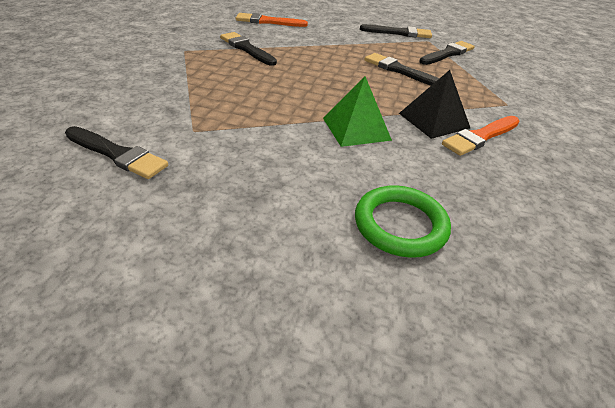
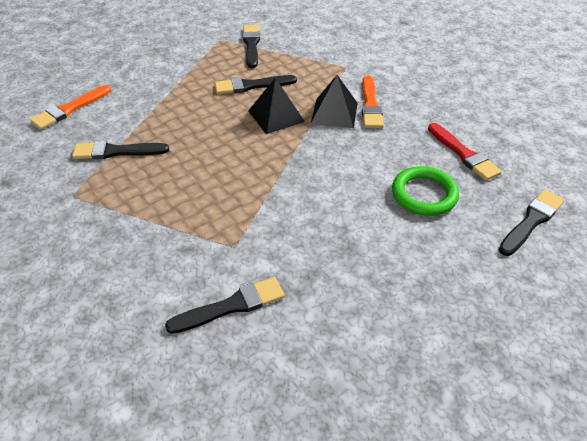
camera: 50 degrees left, 5 degrees up
(356, 128) = (311, 156): green pyramid -> none
(381, 93) = (276, 116): none -> black pyramid
(399, 33) = (188, 46): black brush -> black brush (531, 221)
(515, 234) = (463, 154): none -> red brush

